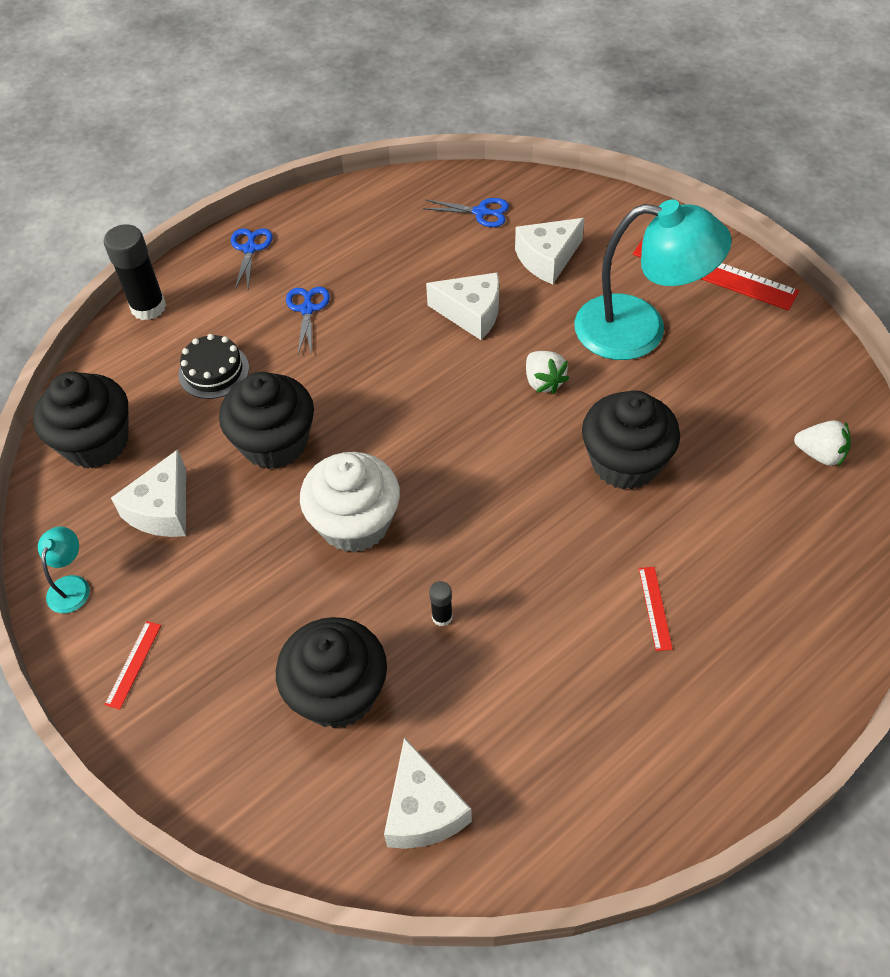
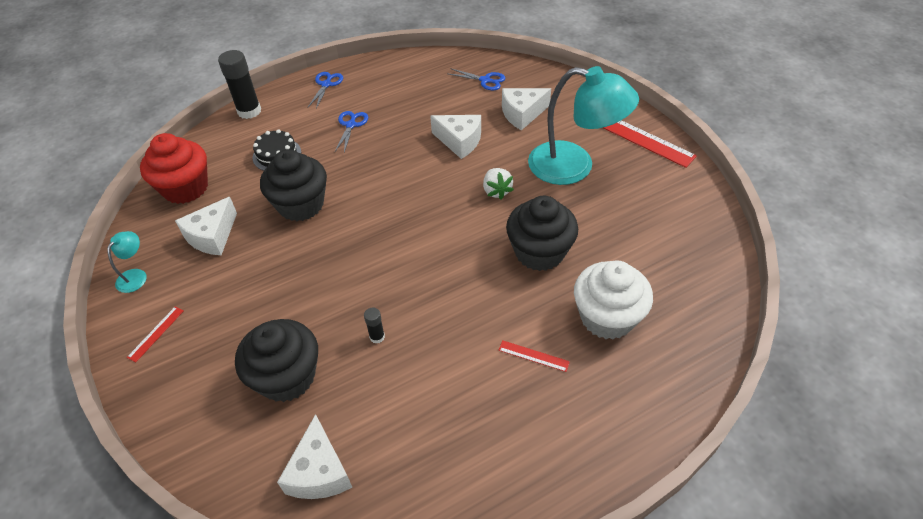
camera: 10 degrees right, 5 degrees down
(96, 442) = (185, 188): black cupcake -> red cupcake
(355, 523) = (337, 264): white cupcake -> white cupcake (607, 317)
(655, 608) = (533, 356): red ruler -> red ruler turned 75 degrees counterclockwise
(820, 454) = (686, 267): white strawberry -> none

